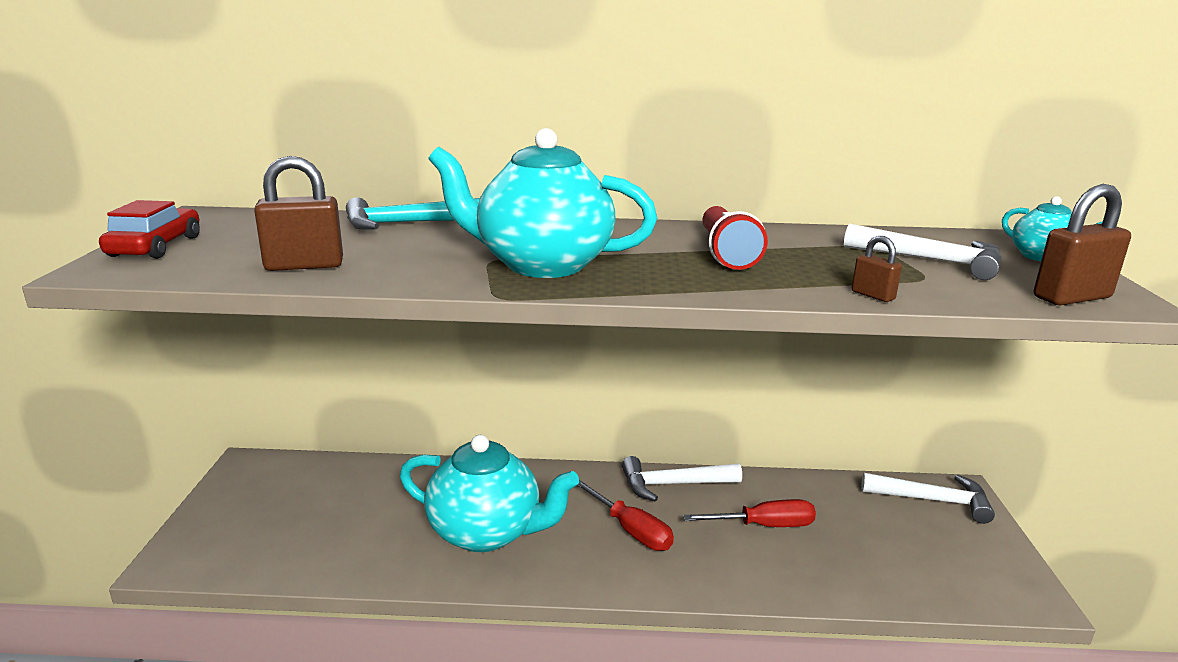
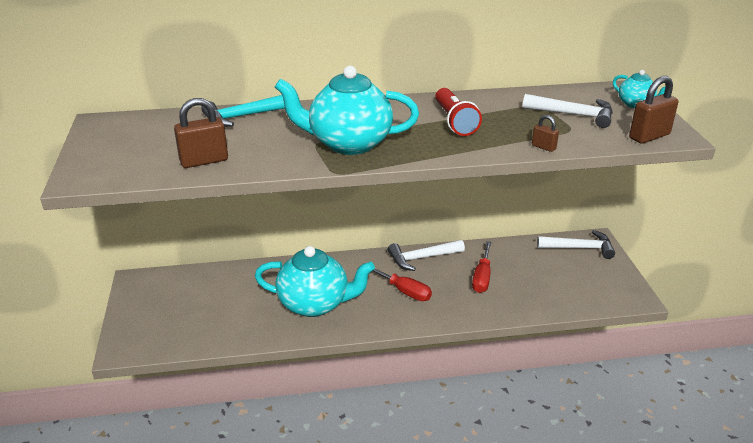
camera: 10 degrees left, 10 degrees up
(155, 246) = (95, 155): red car -> none
(764, 526) = (482, 277): red screwdriver -> red screwdriver turned 120 degrees clockwise

